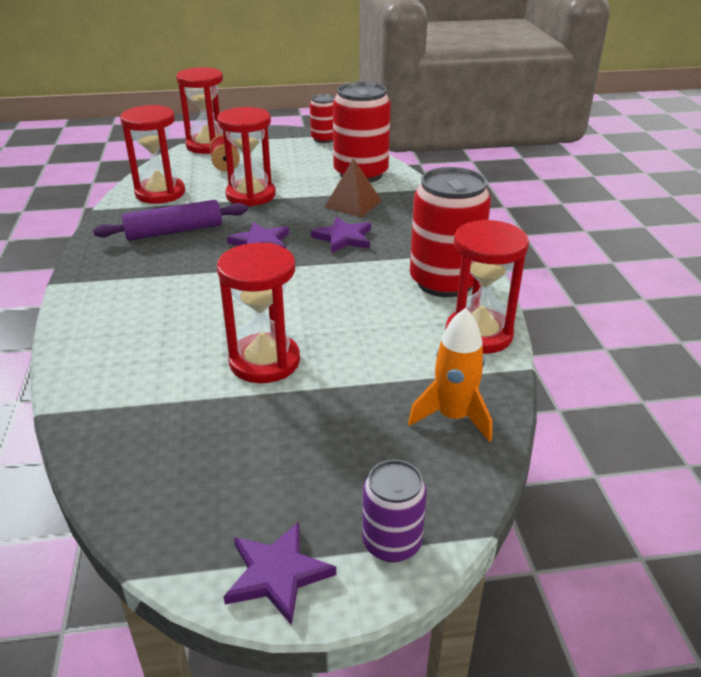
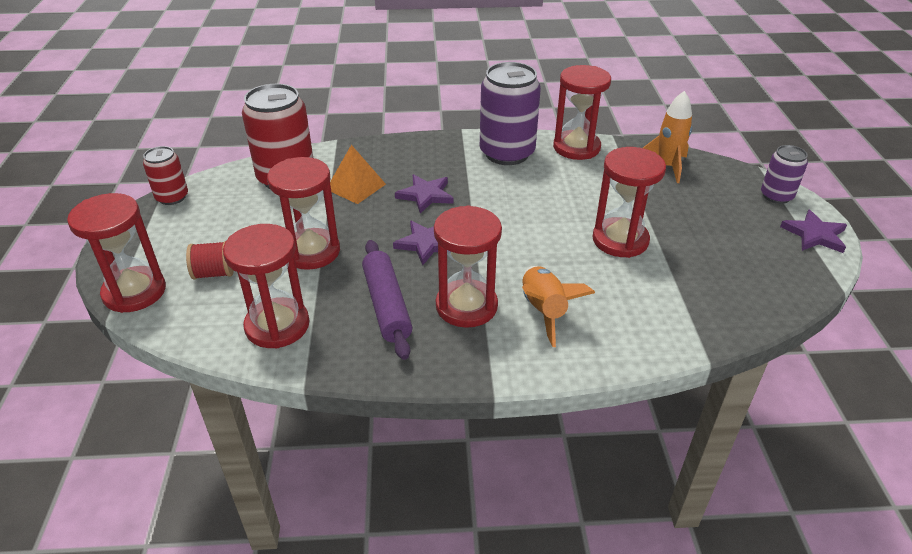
camera: 85 degrees left, 5 degrees up
(148, 307) = (544, 311): none -> orange rocket
(165, 267) = (466, 306): none -> red hourglass
(353, 204) = (355, 186): brown pyramid -> orange pyramid
(444, 282) = (507, 153): red can -> purple can

